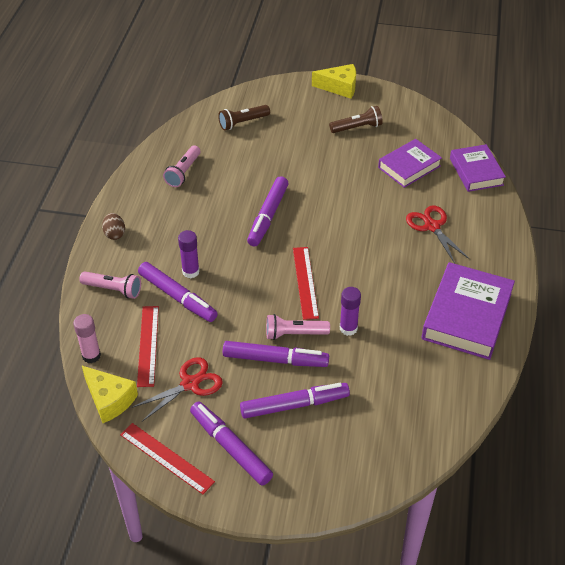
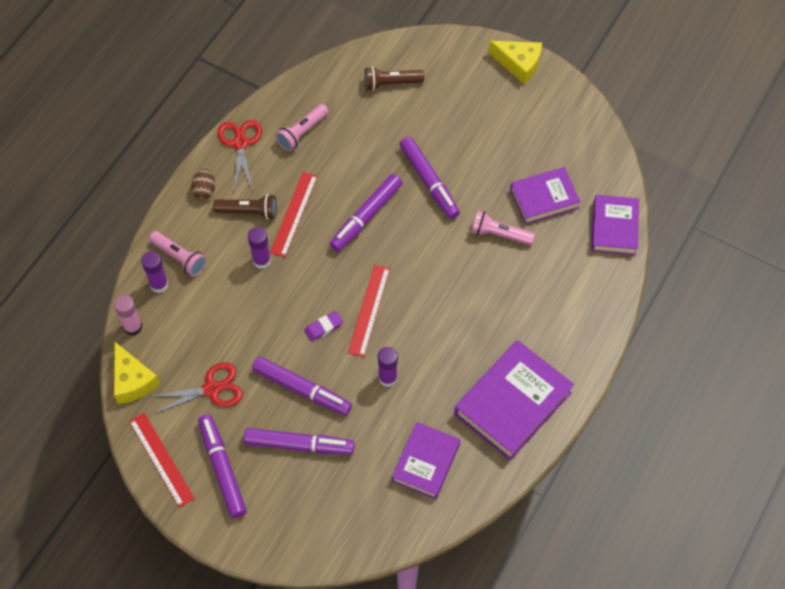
camera: 20 degrees right, 15 degrees up
(102, 315) = (159, 284): none -> purple glue stick
(148, 345) = (189, 333): red ruler -> red ruler (294, 214)
(177, 297) = (237, 286): purple marker -> purple marker (429, 181)
(271, 306) = (323, 327): none -> purple eraser
(294, 334) = (332, 367): pink flashlight -> pink flashlight (499, 234)
(357, 128) = (512, 128): brown flashlight -> brown flashlight (248, 211)
(417, 384) = (426, 462): none -> purple book
(432, 226) = (531, 283): red scissors -> red scissors (240, 143)

